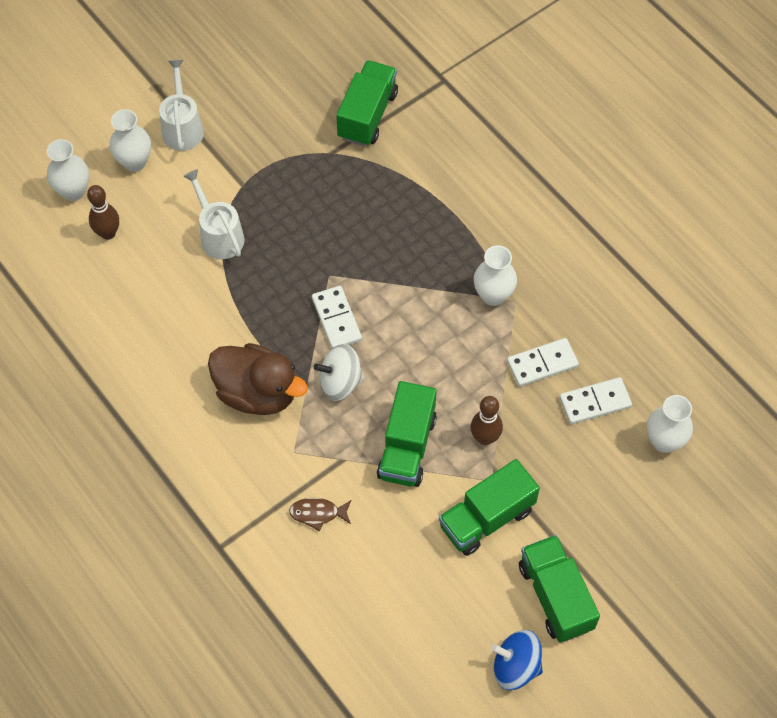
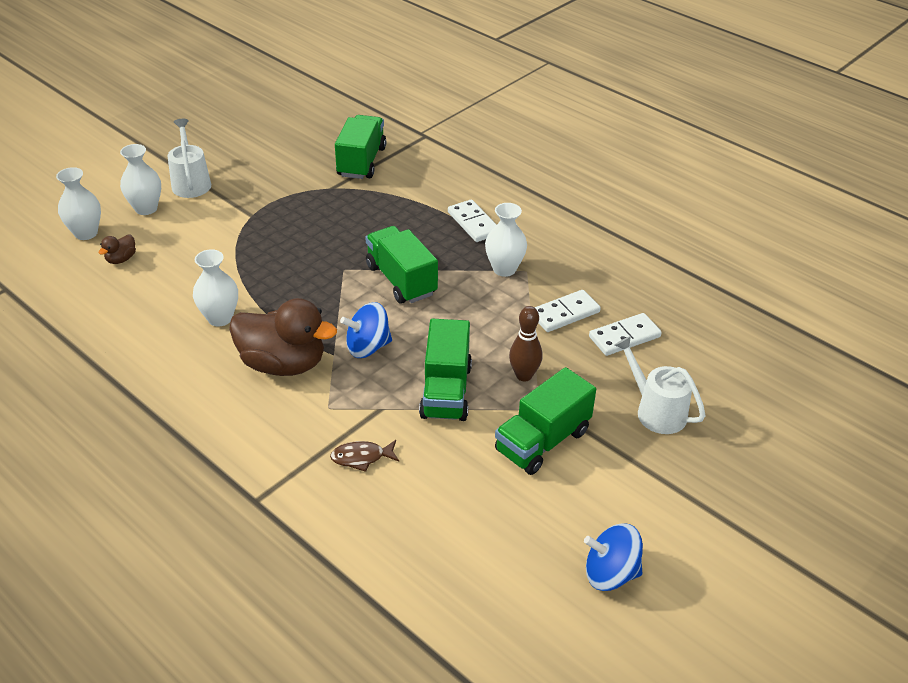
camera: 10 degrees left, 20 degrees down
(108, 233) = (121, 259): brown bowling pin -> brown duck
(219, 235) = (232, 251): white watering can -> white watering can (656, 411)
(336, 319) = (356, 300): white domino -> white domino (473, 223)
(340, 382) = (368, 347): white spinning top -> blue spinning top
(555, 596) = (634, 501): green truck -> green truck (401, 280)
(664, 441) = (701, 359): white vase -> white vase (220, 318)

